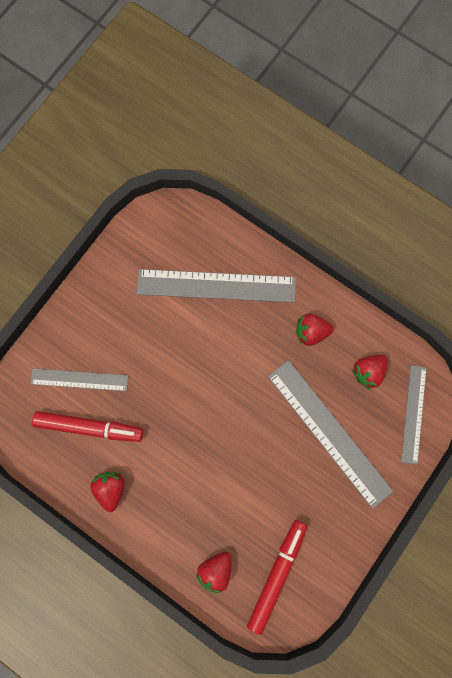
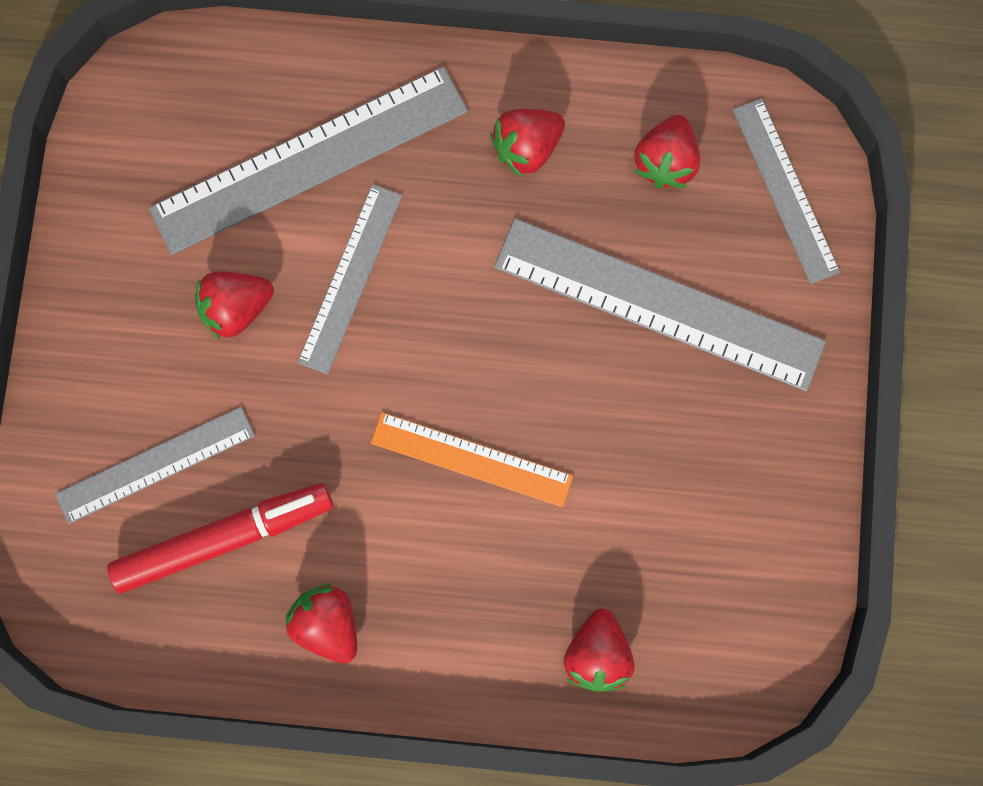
camera: 30 degrees left, 0 degrees up
(150, 332) = (236, 308): none -> red strawberry
(204, 346) = (350, 278): none -> grey ruler
(211, 453) = (471, 459): none -> orange ruler
(277, 574) = (708, 599): red marker -> none

